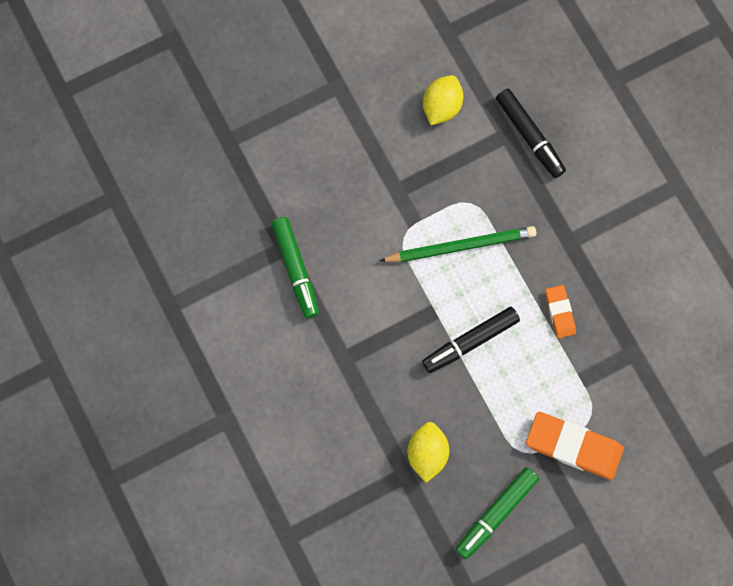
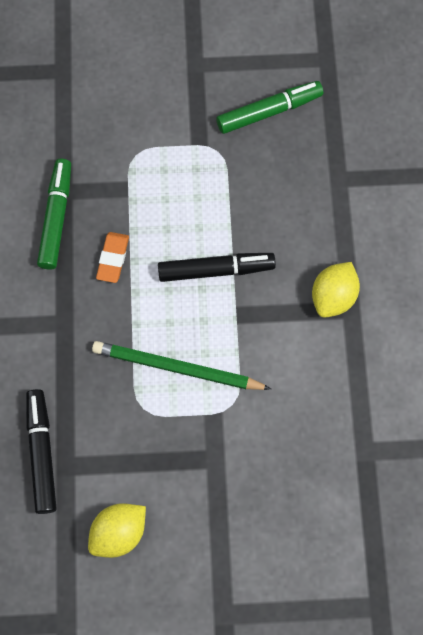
camera: 155 degrees left, 5 degrees down
(296, 269) = (362, 422): green marker -> green marker (56, 218)
(427, 453) = (308, 188): yellow lemon -> yellow lemon (333, 297)
(573, 446) = (168, 136): orange eraser -> none

